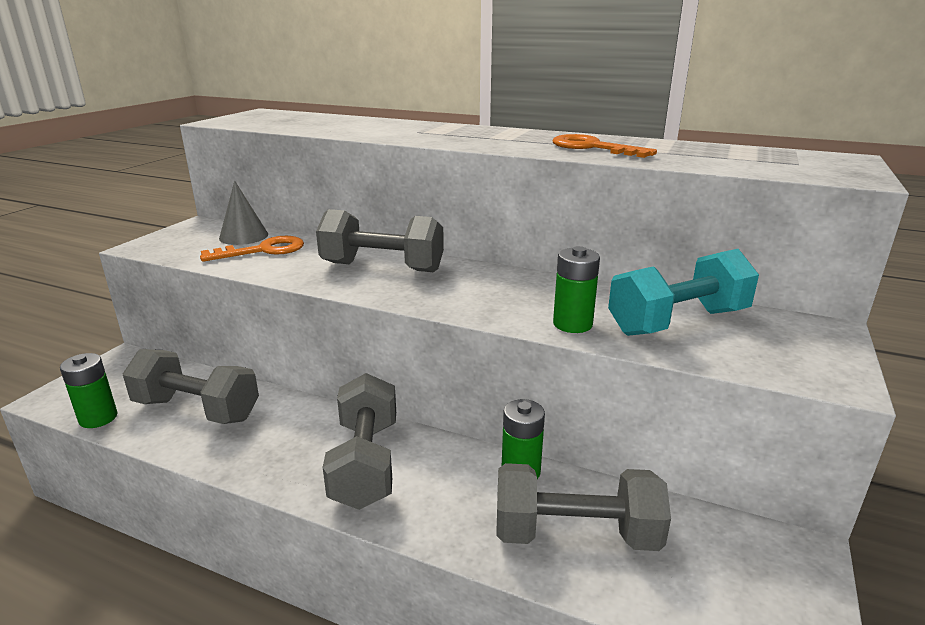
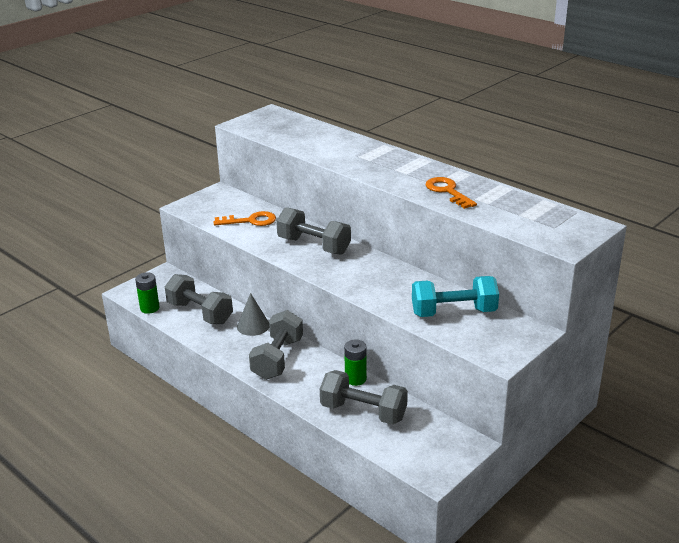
camera: 20 degrees right, 5 degrees up
(243, 236) = (243, 206): grey cone -> grey cone (253, 326)
(572, 324) = (394, 303): green battery -> none

